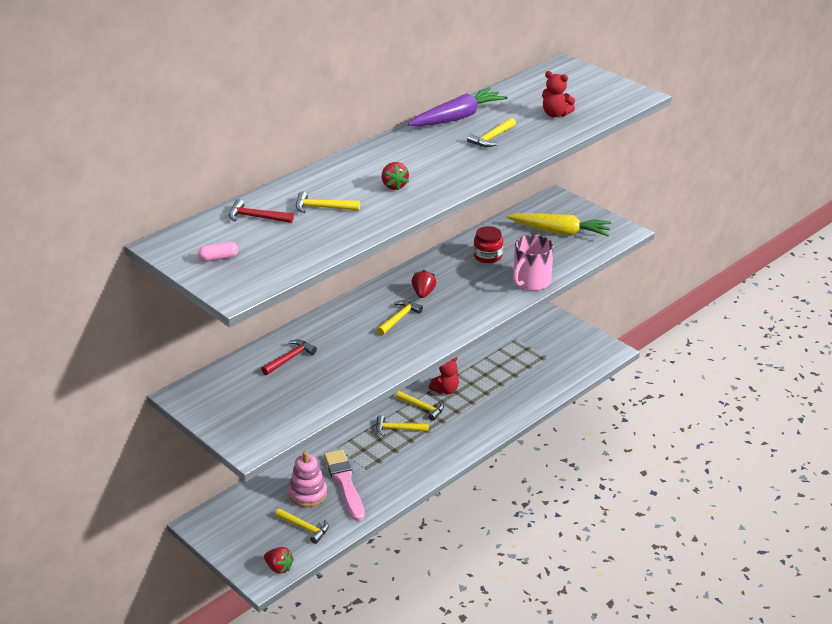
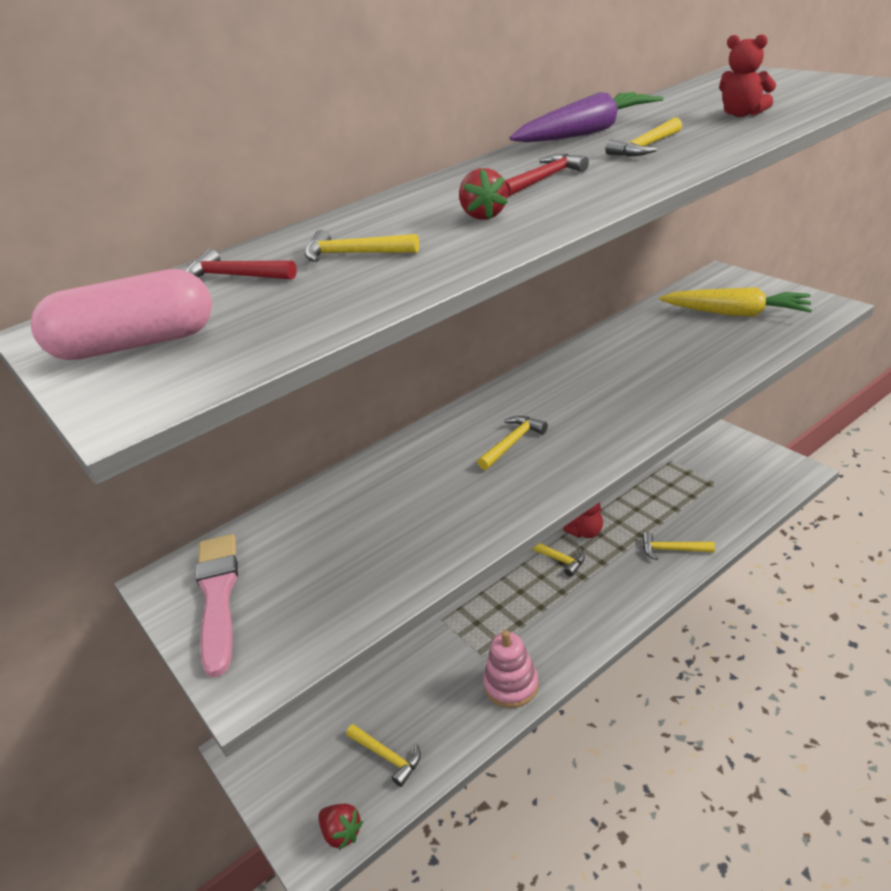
camera: 10 degrees right, 0 degrees up
(219, 258) = (135, 344): pink capsule -> pink capsule, size x2.16
(290, 358) = (342, 513): red hammer -> red hammer (545, 179)
(308, 494) = (396, 696): pink stacking toy -> pink stacking toy (511, 685)
(344, 483) = (449, 677): pink brush -> pink brush (218, 596)
(398, 429) = (524, 590): yellow hammer -> yellow hammer (672, 550)
(423, 293) = (548, 405): red strawberry -> none
(487, 256) = (638, 350): red jar -> none
(531, 281) = (706, 380): pink mug -> none

